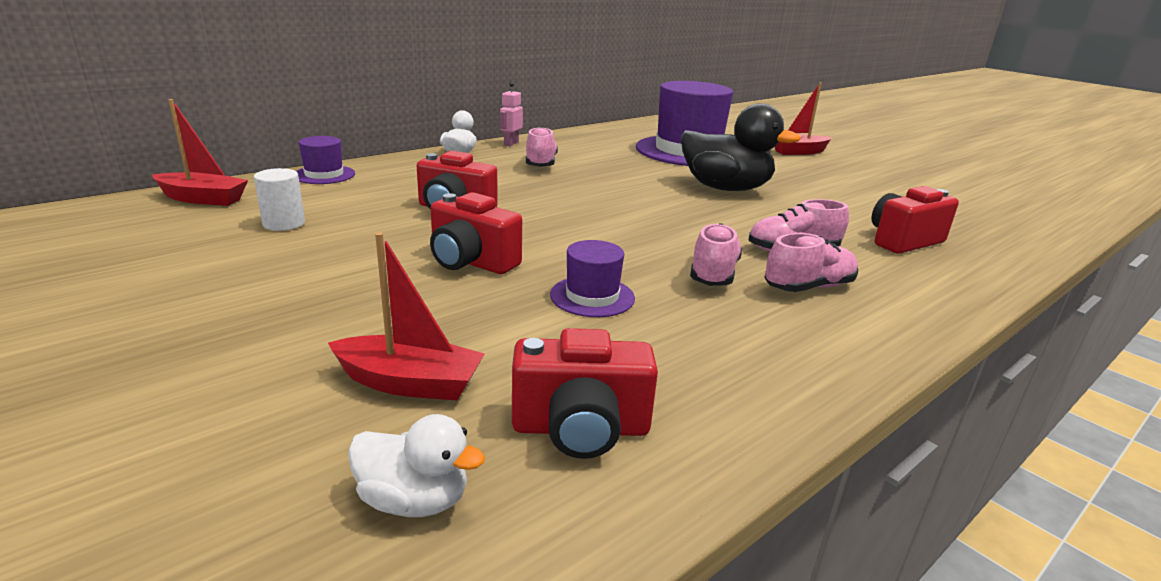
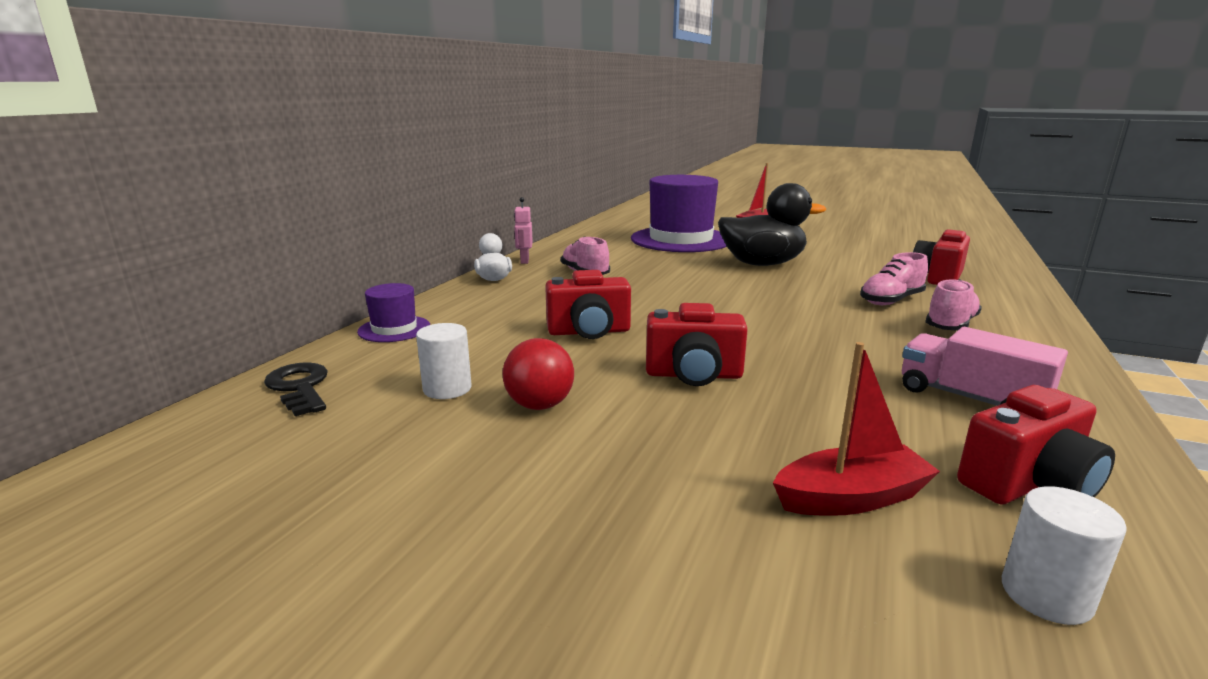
camera: 25 degrees left, 5 degrees down
(203, 199) = (299, 387): red boat -> black key
(320, 251) = (539, 405): none -> red ball
(414, 500) = (1046, 595): white duck -> white cylinder
(592, 296) = (836, 375): purple hat -> none
(681, 351) = (970, 398): none -> pink truck
(713, 274) = (878, 333): pink shoe -> none

